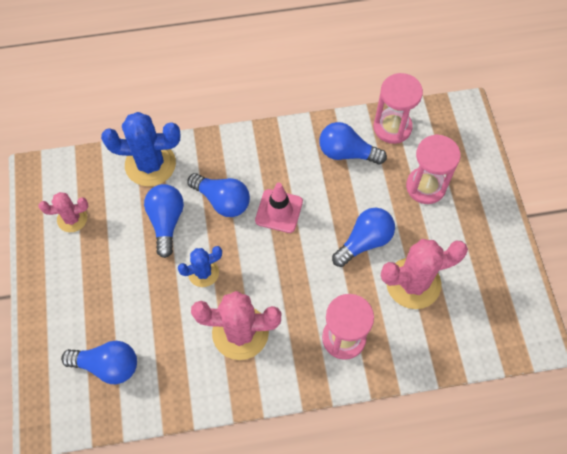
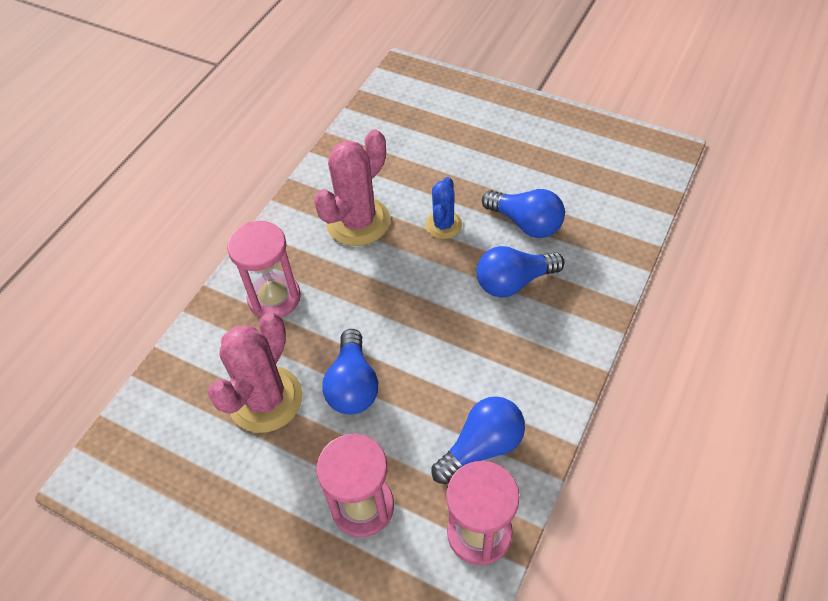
camera: 130 degrees right, 10 degrees down
(72, 219) = (587, 155): pink cactus -> none
(108, 365) = (414, 122): blue light bulb -> none
(150, 164) = (610, 243): blue cactus -> none
(279, 211) = (459, 326): pink traffic cone -> none

